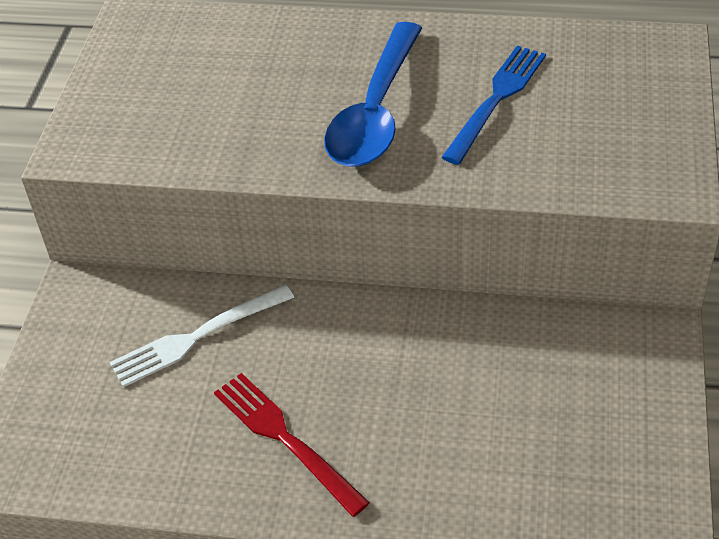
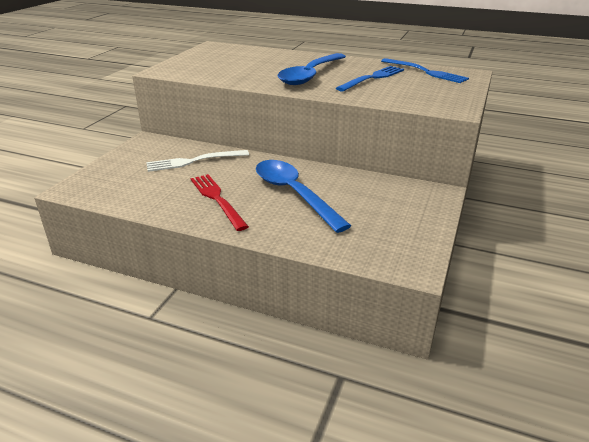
camera: 10 degrees right, 15 degrees down
(415, 394) = (294, 194): none -> blue spoon
(589, 55) = (426, 72): none -> blue fork

